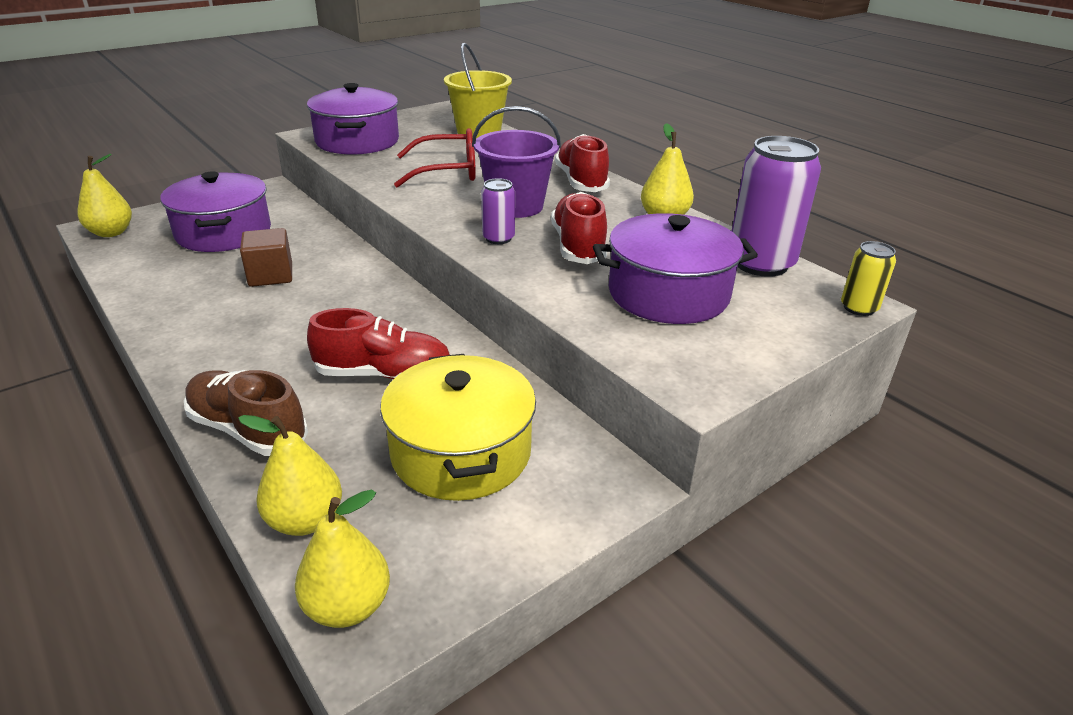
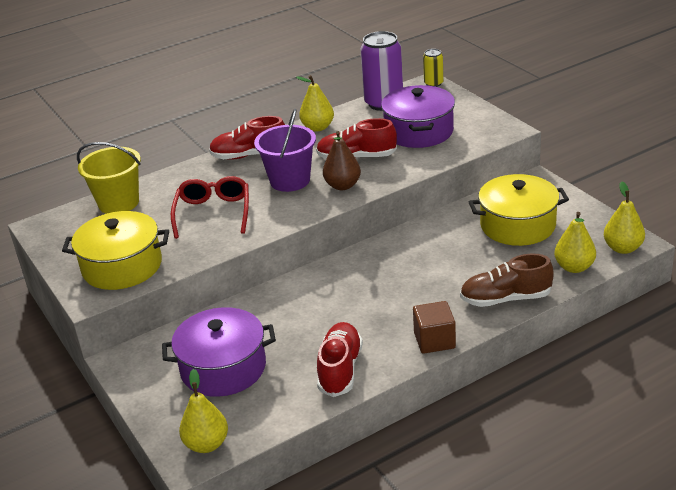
camera: 80 degrees left, 0 degrees up
(248, 430) = (505, 299): brown shoe -> brown shoe turned 45 degrees clockwise
(271, 275) = (311, 325): brown cube -> brown cube (434, 340)
(357, 141) = (122, 266): purple pot -> yellow pot
(384, 374) = (447, 256): red shoe -> red shoe (340, 369)
(498, 238) = (342, 186): purple can -> brown pear

